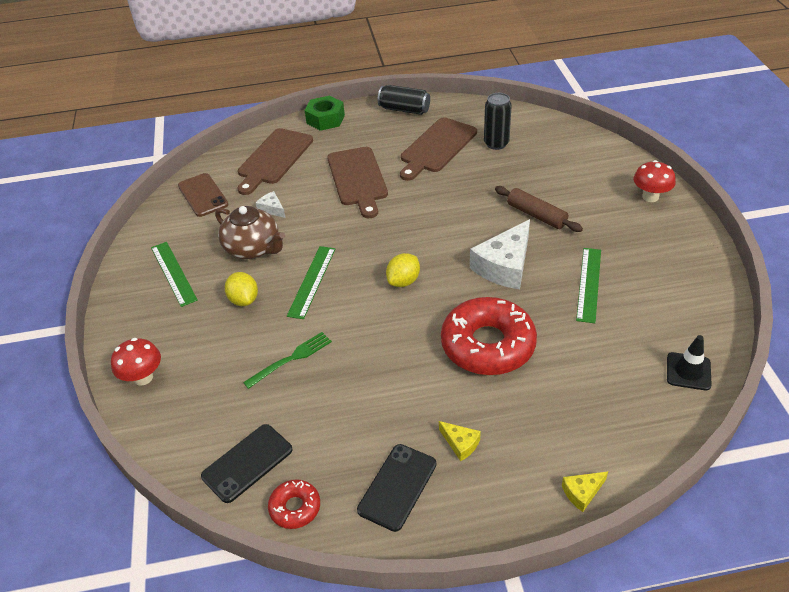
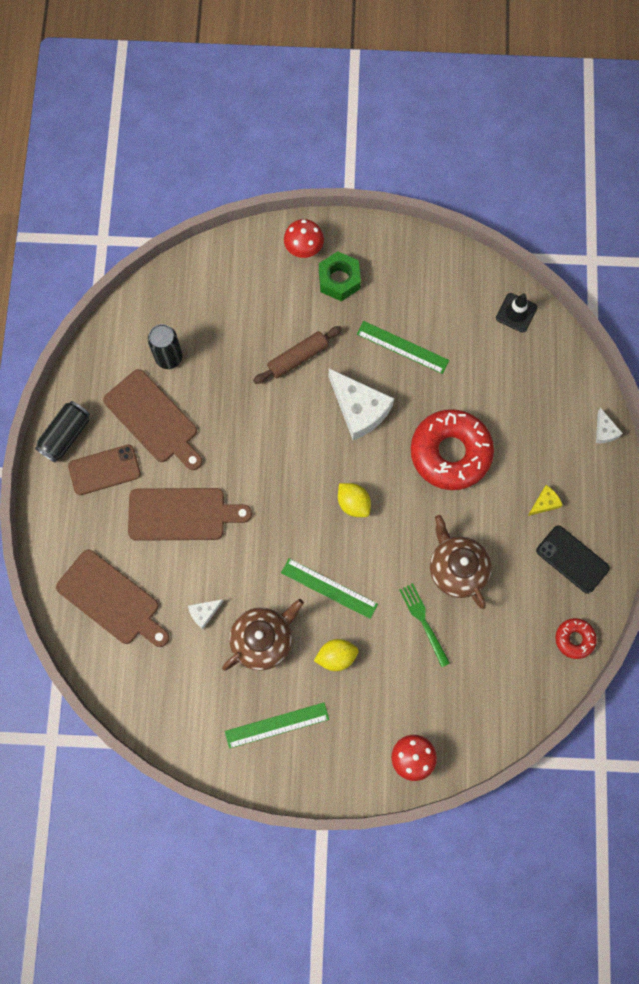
camera: 80 degrees left, 30 degrees up
(203, 195) = (154, 687): brown phone -> brown phone (104, 470)
(247, 463) = (525, 671): black phone -> none
(325, 119) = (51, 529): green nut -> green nut (339, 280)
(356, 376) = (457, 569): none -> brown teapot
(582, 492) = (604, 431): yellow cheese -> white cheese

